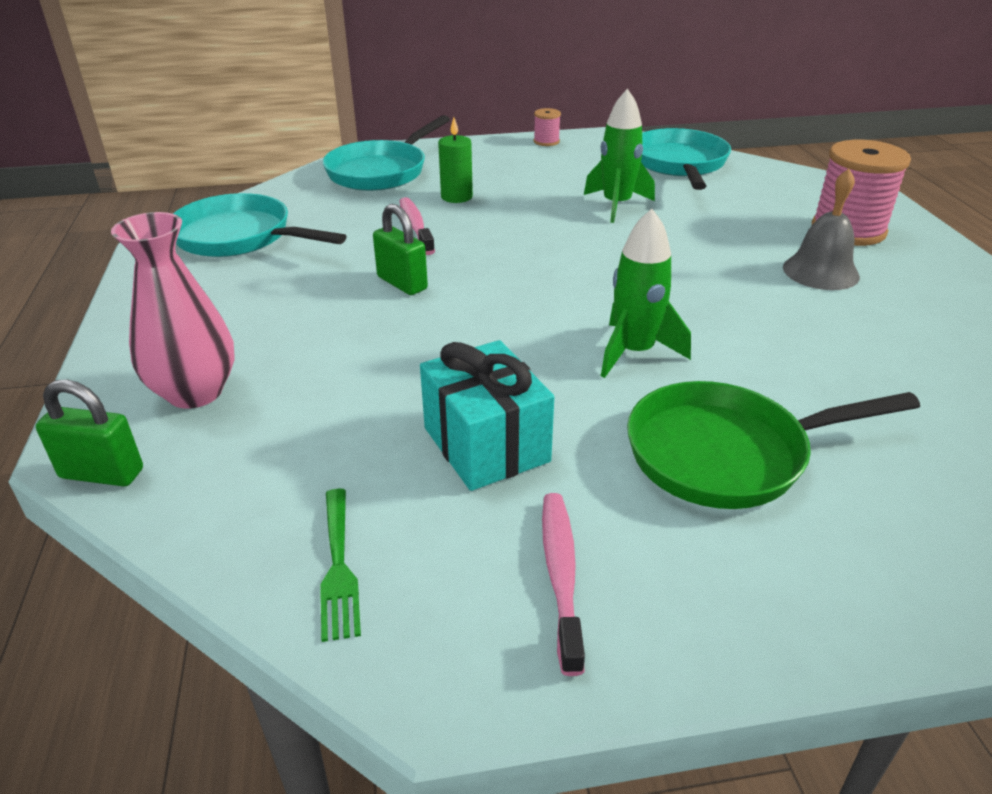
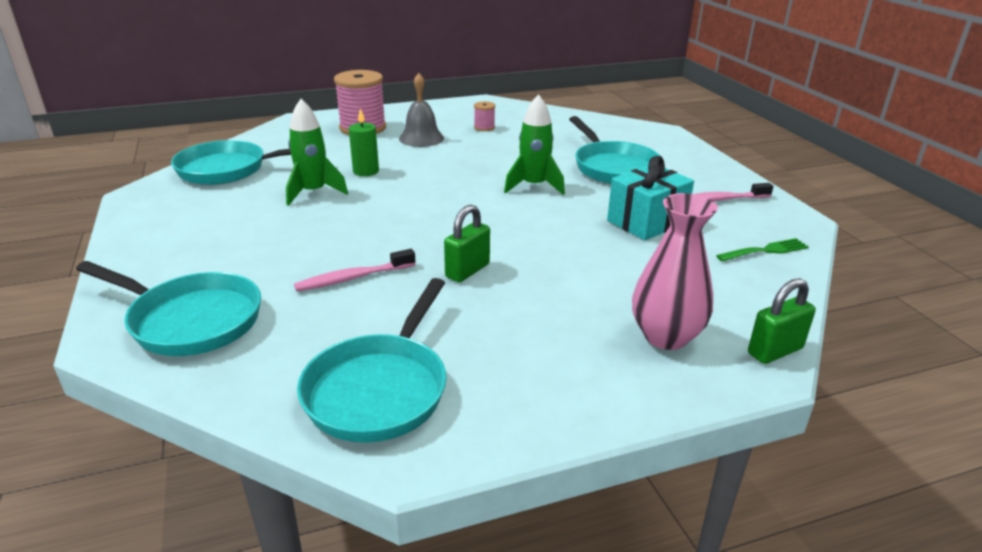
camera: 100 degrees left, 5 degrees down
(102, 473) = (775, 351): green padlock -> green padlock turned 60 degrees clockwise
(456, 197) = (281, 264): green candle -> green candle (366, 171)
(546, 141) = (136, 227): pink spool -> pink spool (484, 127)
(727, 454) = (613, 167): green pan -> turquoise pan

